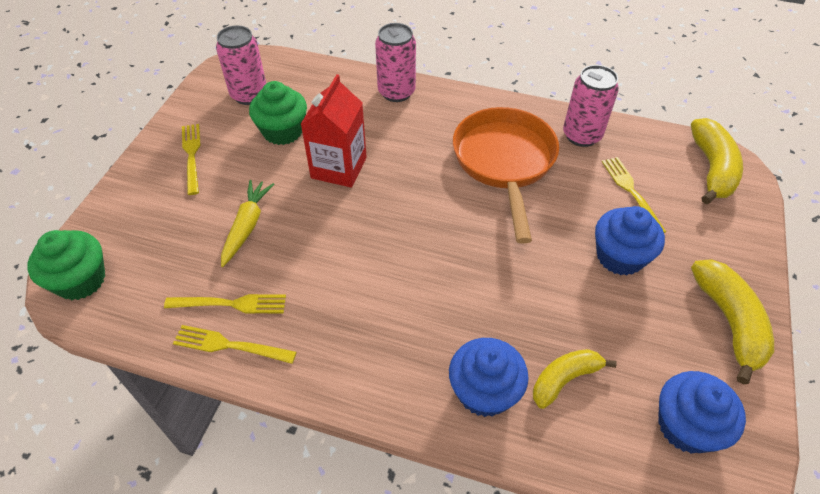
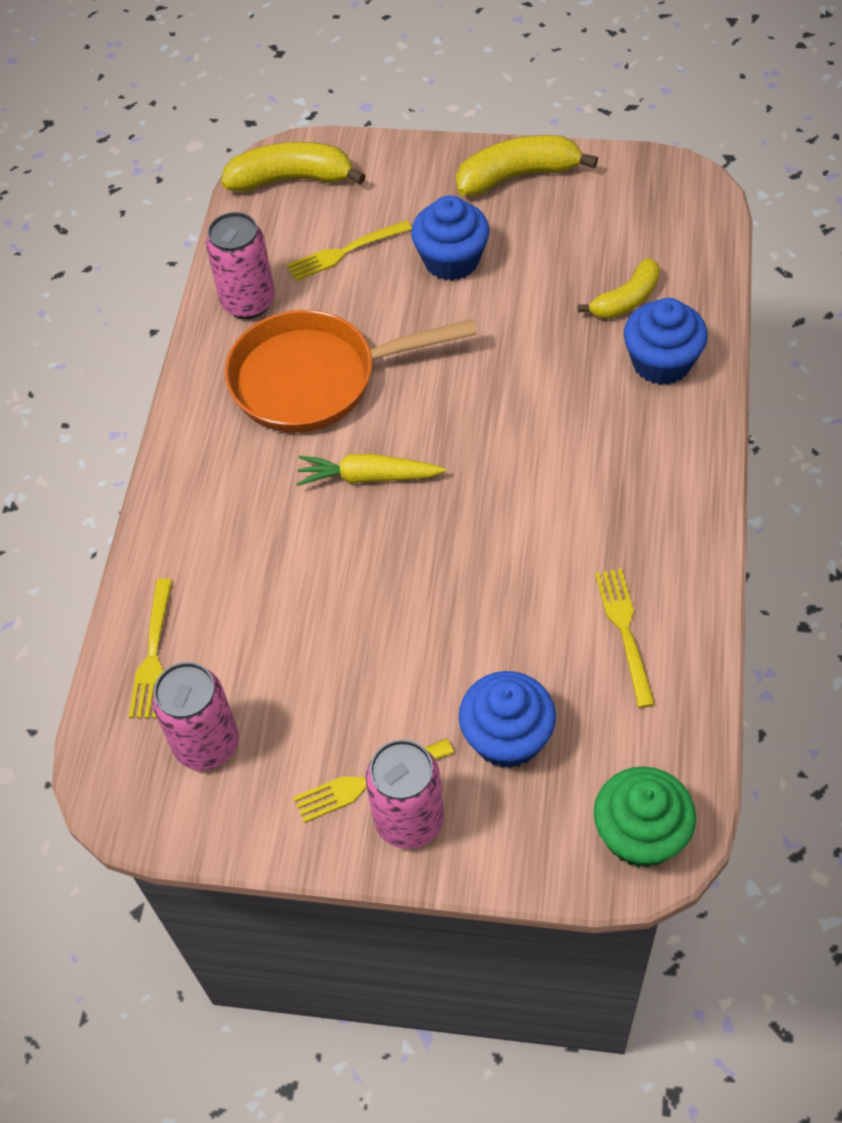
camera: 95 degrees left, 5 degrees up
(230, 345) = (682, 612): yellow fork -> yellow fork (153, 654)
(247, 226) = (494, 654): yellow carrot -> yellow carrot (368, 477)
(283, 131) = (291, 666): green cupcake -> none
(339, 168) = (359, 569): red carton -> none
(396, 92) = (177, 530): pink can -> pink can (409, 820)
(564, 379) = (626, 300): yellow banana -> yellow banana turned 90 degrees counterclockwise
(686, 426) = (647, 210): blue cupcake -> blue cupcake (507, 737)

